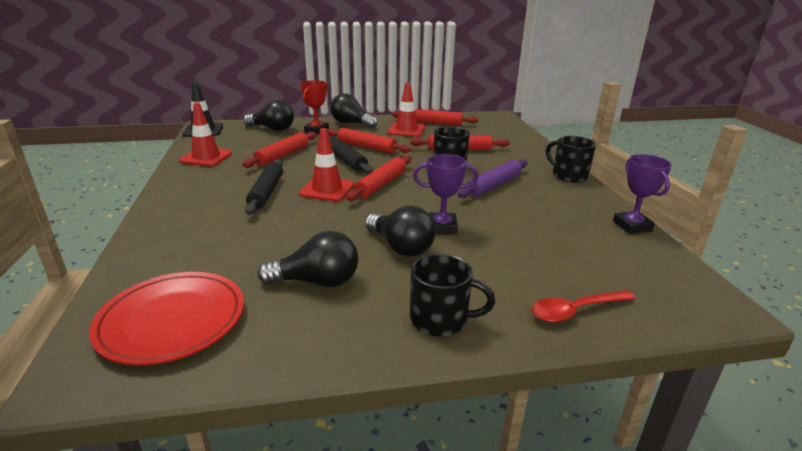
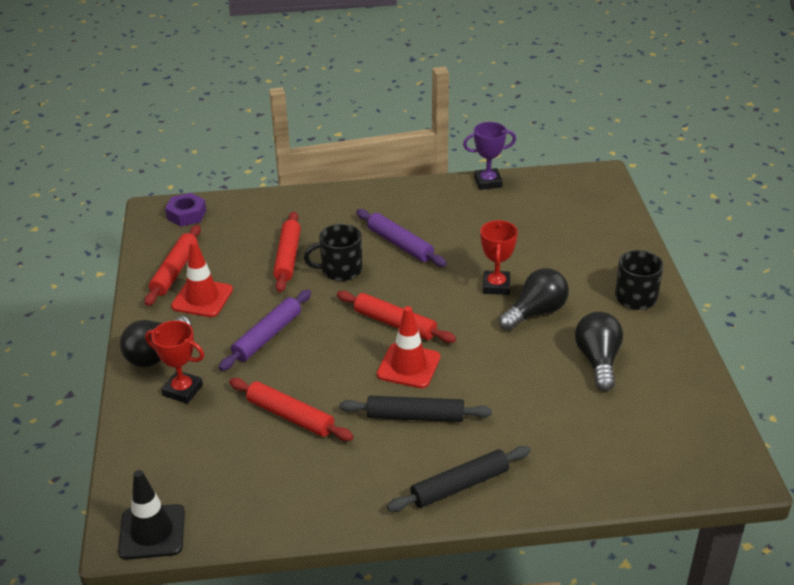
camera: 85 degrees left, 10 degrees up
(172, 321) = (665, 438): red plate -> none
(206, 157) = (289, 499): red traffic cone -> none
(272, 129) = (163, 442): black light bulb -> none
(346, 160) = (316, 354): black rolling pin -> black rolling pin (460, 486)
(367, 147) = (267, 336): red rolling pin -> purple rolling pin
(442, 227) = (496, 286): purple trophy -> red trophy
(498, 122) = (186, 215): none -> purple nut
(568, 175) = (377, 193): black mug -> none
(575, 311) = (614, 235): red spoon -> none

